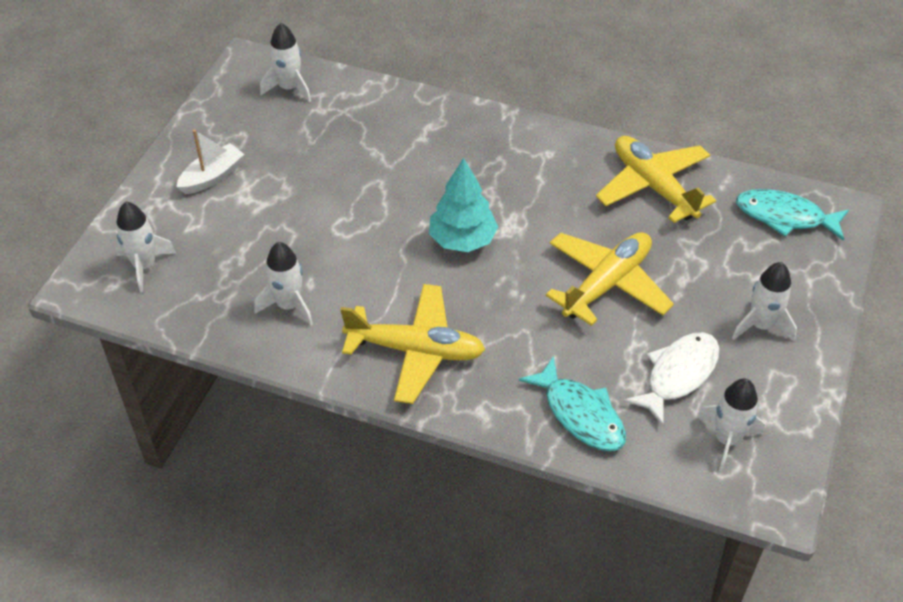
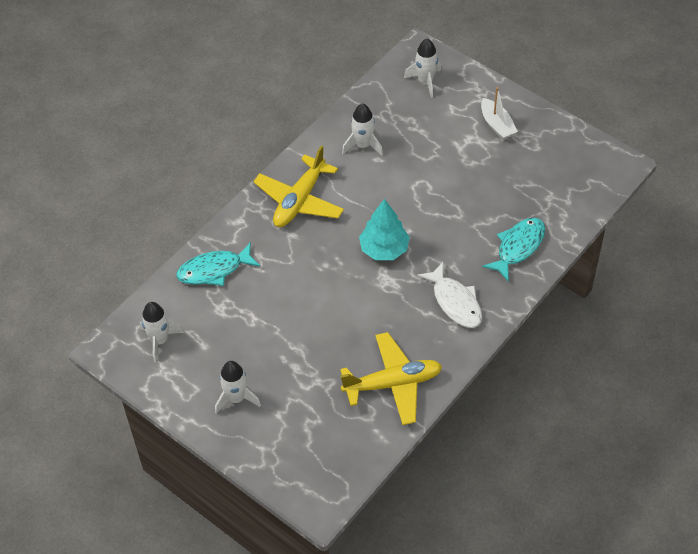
camera: 110 degrees right, 5 degrees up
(289, 88) = (580, 183): white rocket -> none
(607, 284) = (310, 320): yellow plane -> none
(678, 375) = (218, 333): white fish -> white fish (455, 302)
(785, 217) = (328, 460): turquoise fish -> turquoise fish (518, 247)

